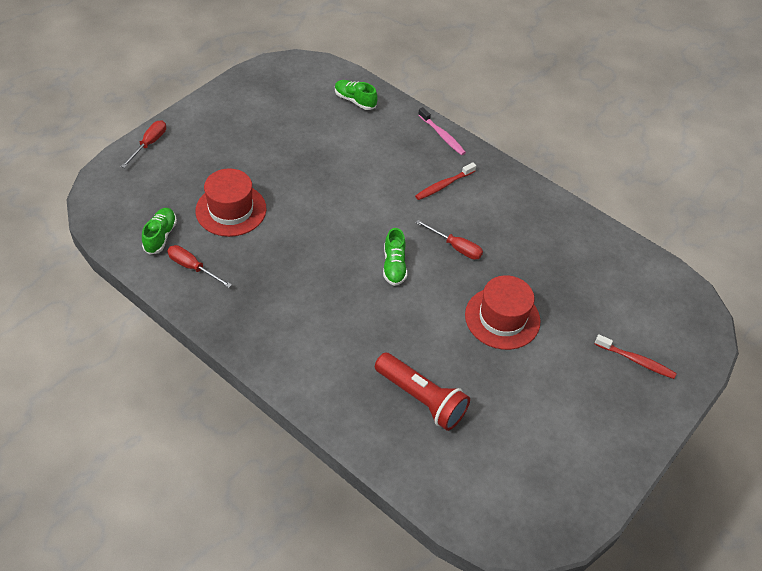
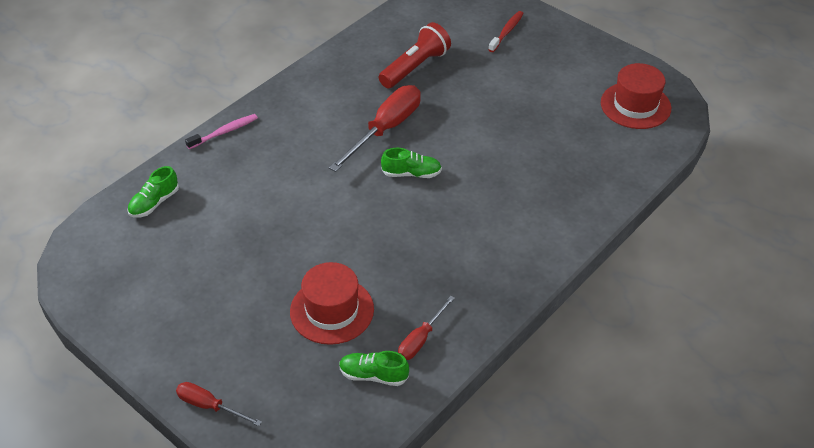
camera: 85 degrees left, 5 degrees down
(421, 398) = (564, 158): red flashlight -> red flashlight (415, 67)
(443, 185) = (300, 134): red toothbrush -> none
(455, 247) = (385, 129): red screwdriver -> red screwdriver, size x1.83
(502, 318) = (470, 104): red hat -> red hat (635, 105)

